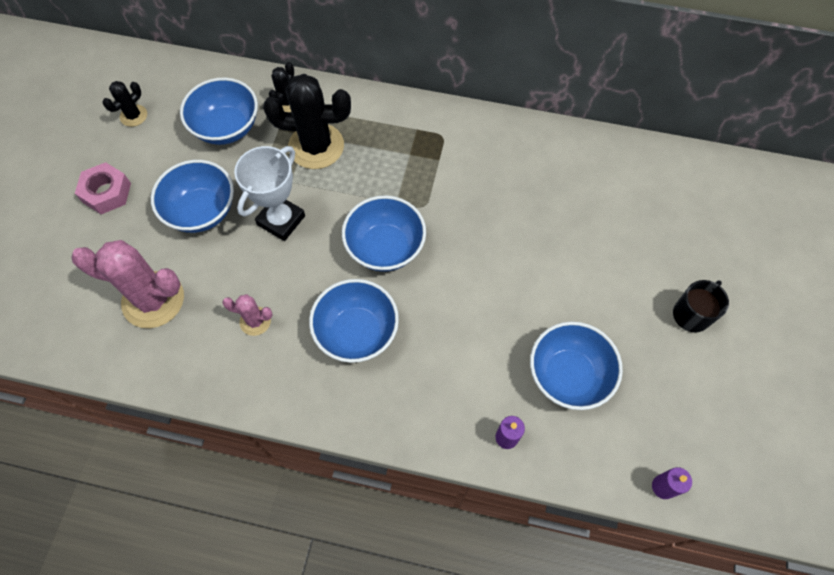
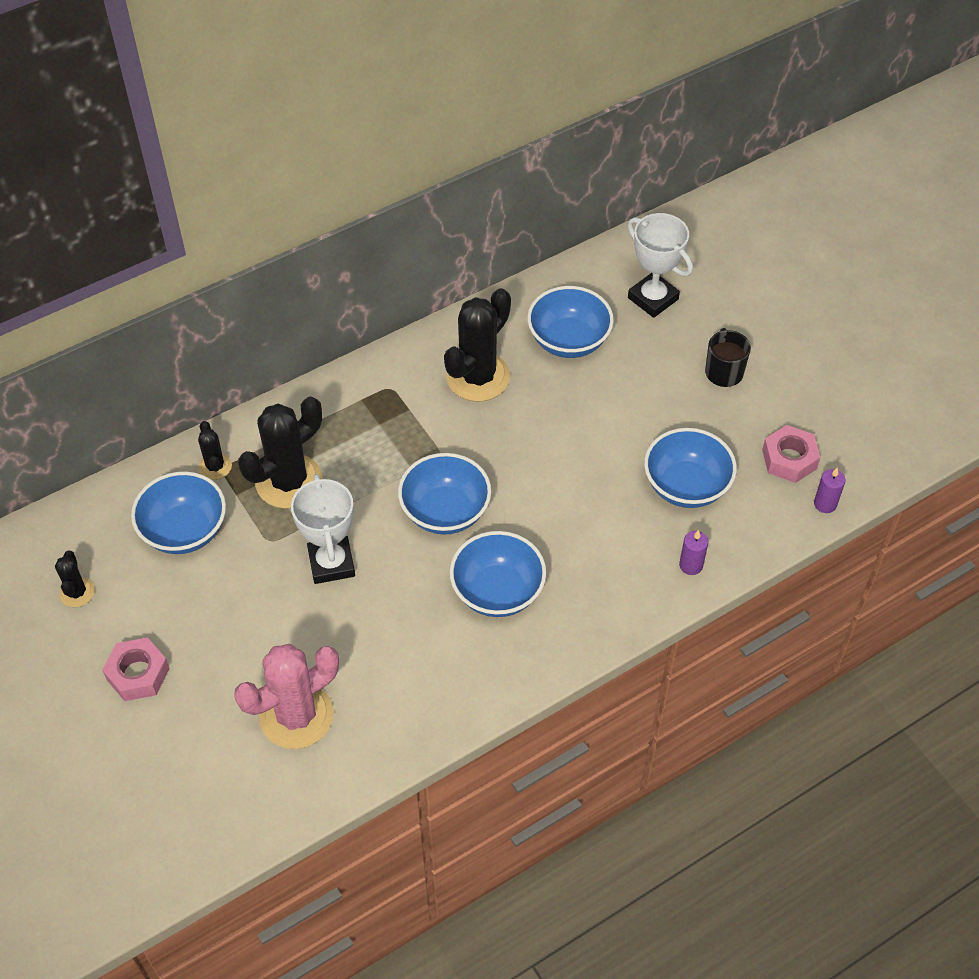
camera: 45 degrees left, 10 degrees down
(202, 211) = (250, 614): blue bowl -> blue bowl (568, 341)
(255, 321) = (406, 655): pink cactus -> none
(507, 174) = (478, 377): none -> black cactus
(672, 426) = (789, 459): none -> pink nut
(695, 216) = (653, 298): none -> white trophy

